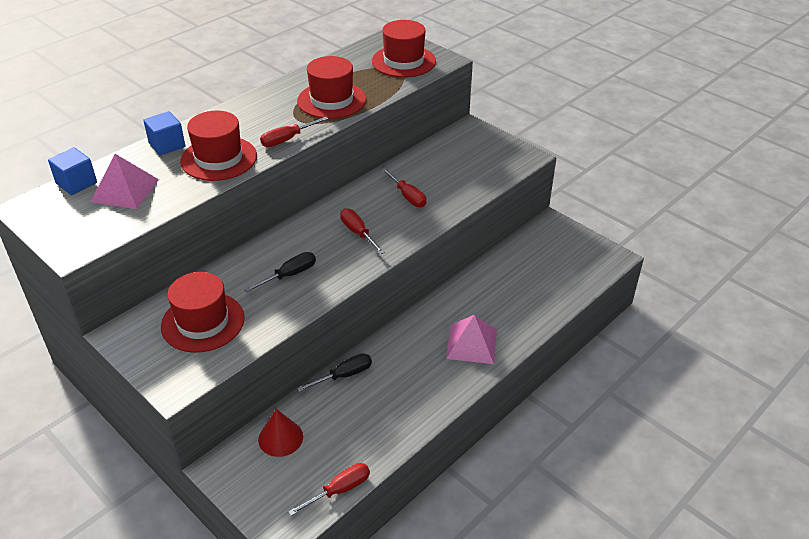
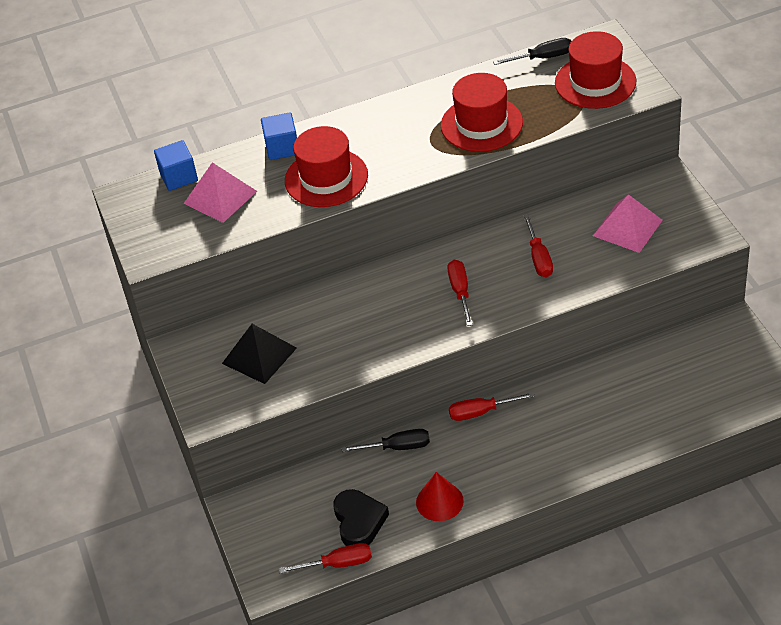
camera: 30 degrees right, 5 degrees up
(203, 322) = (259, 355): red hat -> black pyramid
(280, 438) = (306, 494): red cone -> red cone (439, 501)
(287, 140) = (407, 169): red screwdriver -> red screwdriver (480, 412)
(290, 275) = (366, 325): black screwdriver -> black screwdriver (543, 58)
(341, 447) = (359, 521): none -> black heart
(471, 344) = (550, 451): pink pyramid -> pink pyramid (627, 227)

